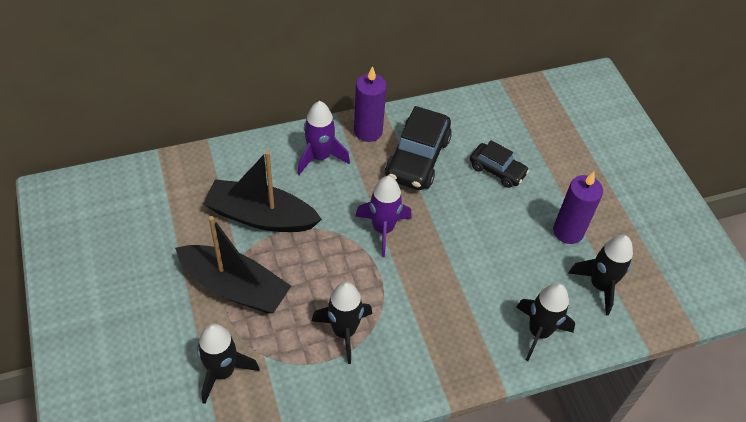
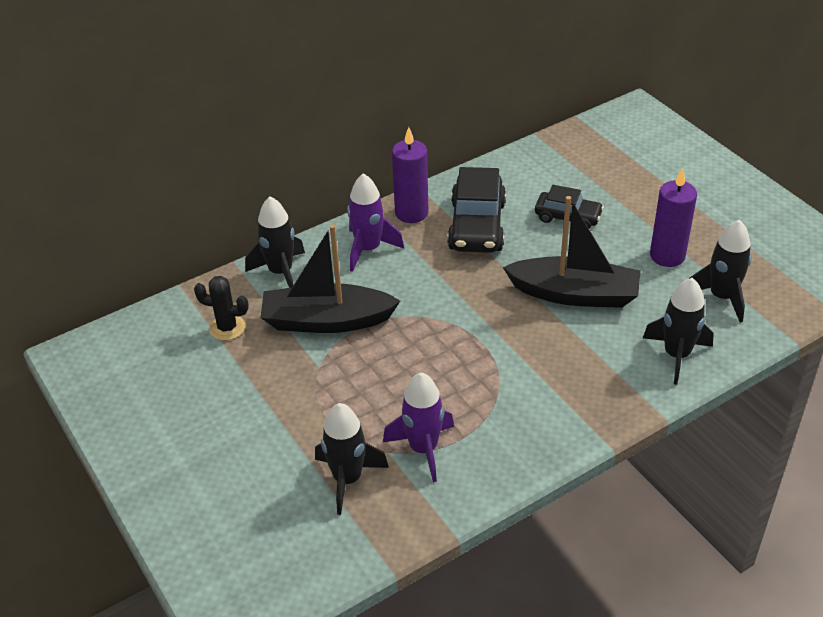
camera: 10 degrees left, 10 degrees down
(179, 201) = (227, 328): none -> black cactus
(234, 287) = (326, 395): black boat -> black boat (574, 294)
(344, 331) = (467, 407): black rocket -> black rocket (281, 272)
(383, 229) = (468, 300): purple rocket -> purple rocket (423, 449)

